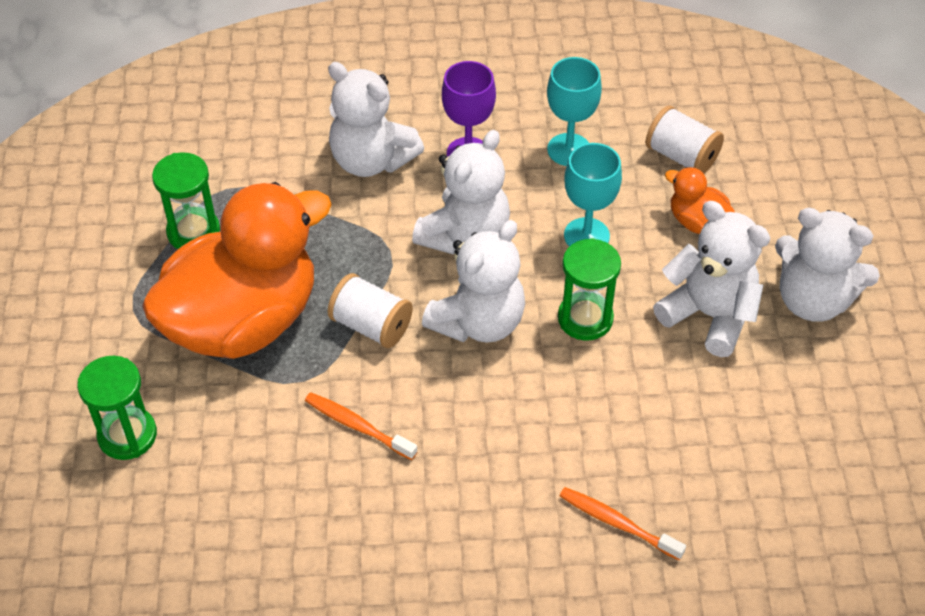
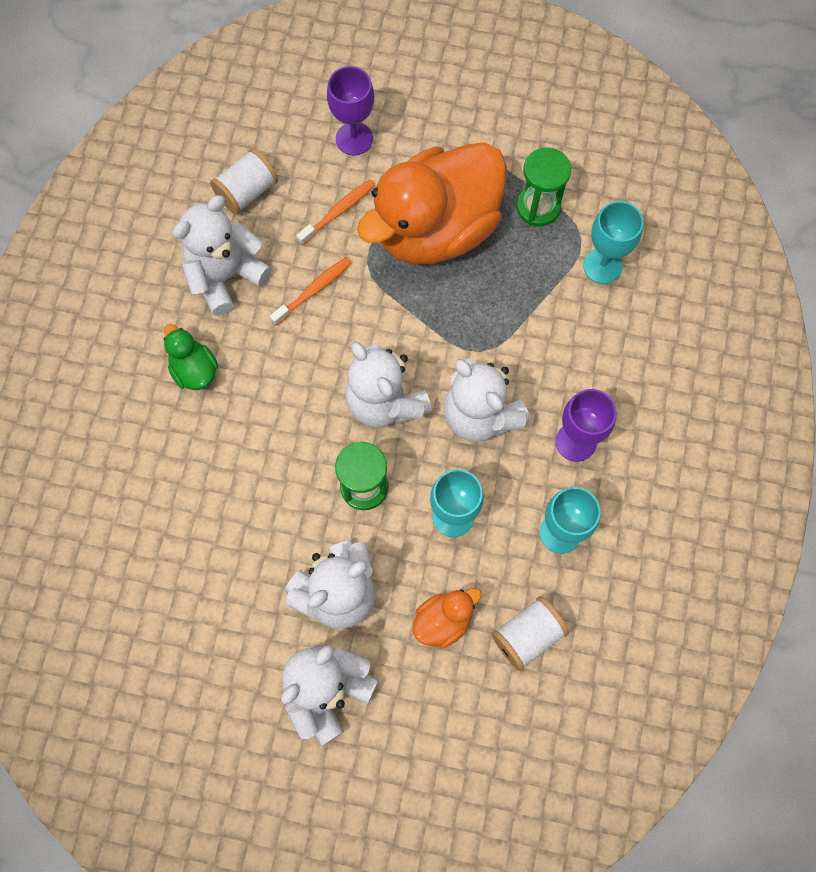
camera: 105 degrees right, 20 degrees up
(127, 435) = (354, 139): green hourglass -> purple goblet
(243, 321) = (436, 229): orange duck -> orange duck turned 75 degrees clockwise
(257, 165) = (602, 266): none -> turquoise goblet
(371, 160) = (587, 358): white teddy bear -> white teddy bear (226, 276)
(371, 325) = (405, 319): white spool -> white spool (247, 192)
(503, 527) = (194, 370): none -> green duck
(617, 523) = (170, 451): orange toothbrush -> orange toothbrush (338, 211)

